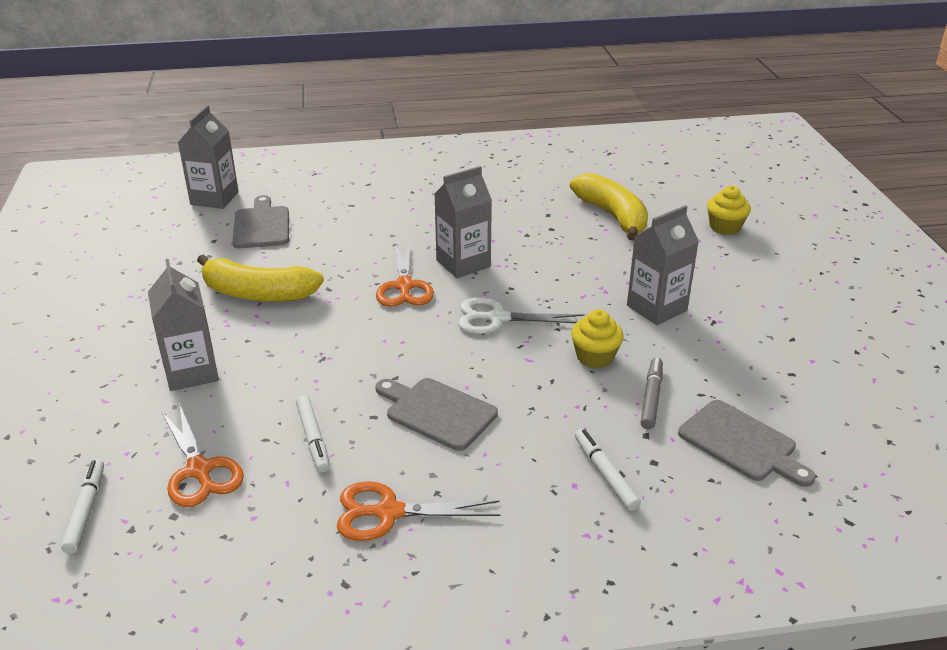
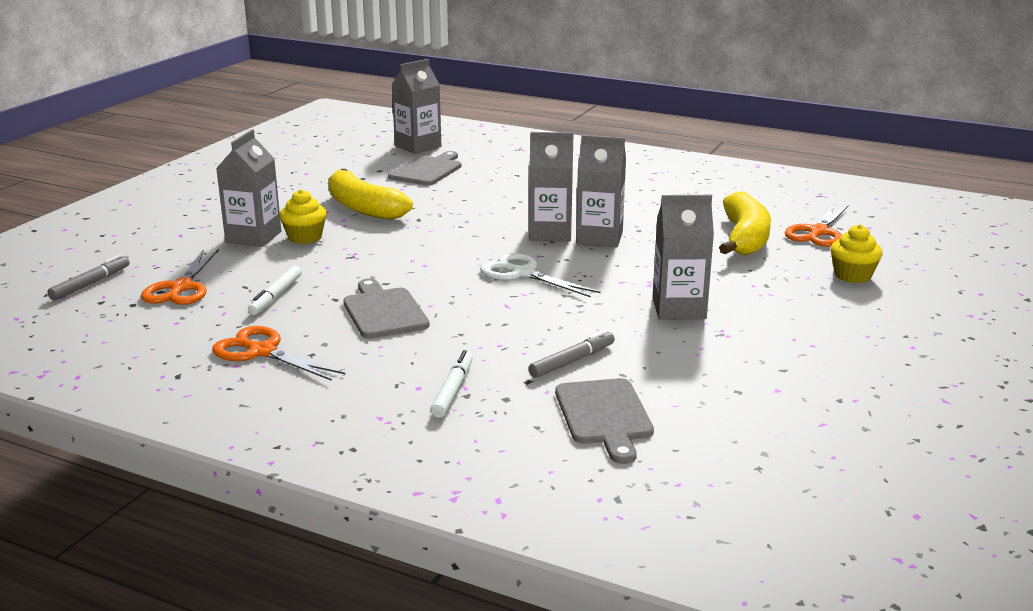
camera: 35 degrees right, 10 degrees down
(86, 510) = (90, 284): white marker -> grey marker
(404, 286) = (478, 233): orange scissors -> orange scissors (818, 232)
(508, 255) = (599, 238): none -> grey carton
(595, 357) = (566, 321): yellow cupcake -> yellow cupcake (305, 237)

